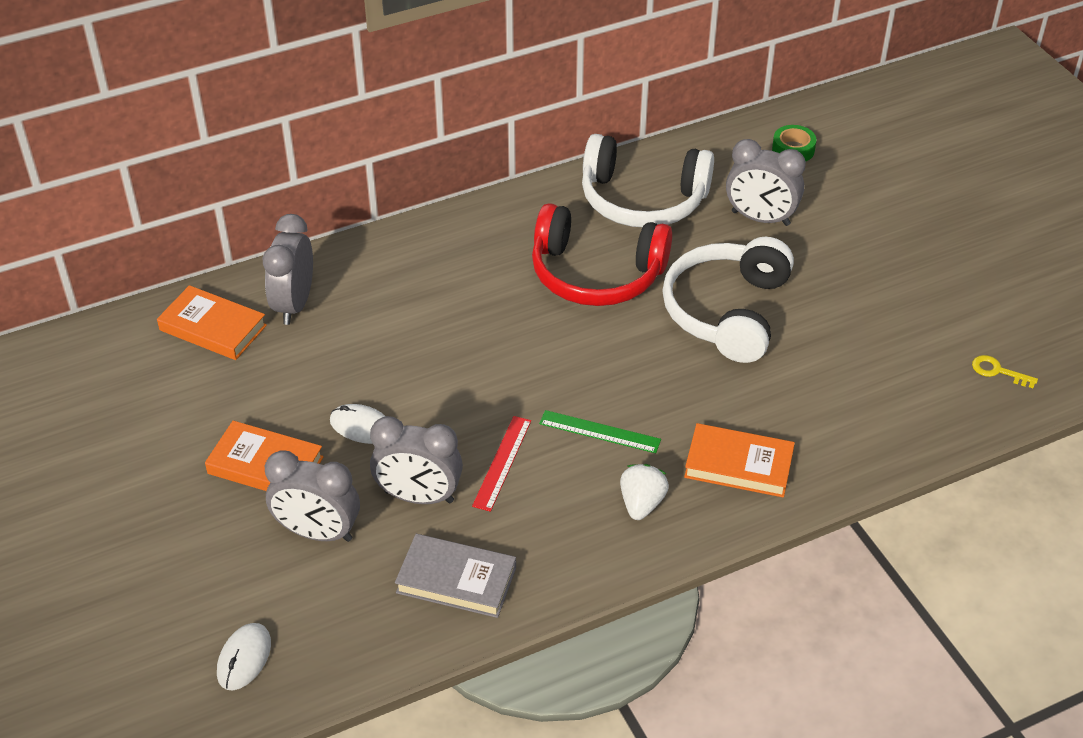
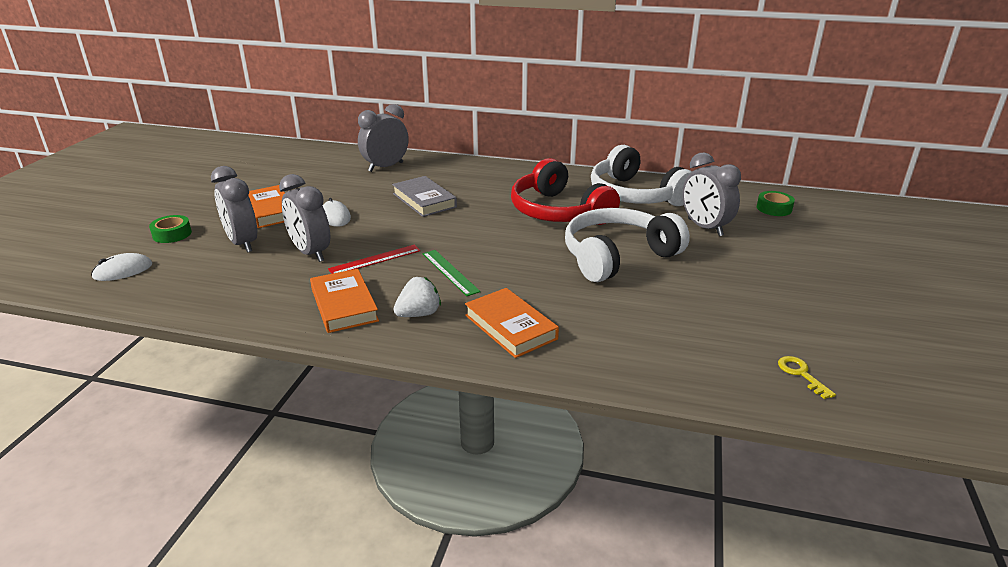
camera: 40 degrees right, 15 degrees down
(205, 574) = (172, 234): none -> green tape
(213, 328) = (338, 161): orange book -> orange book (344, 305)
(456, 580) = (264, 293): grey book -> grey book (424, 200)

